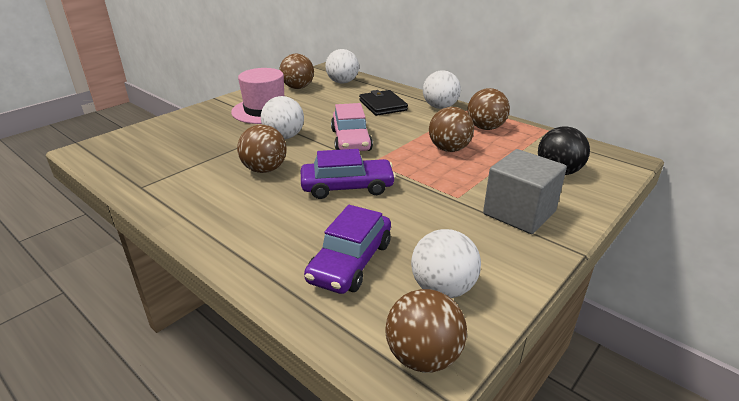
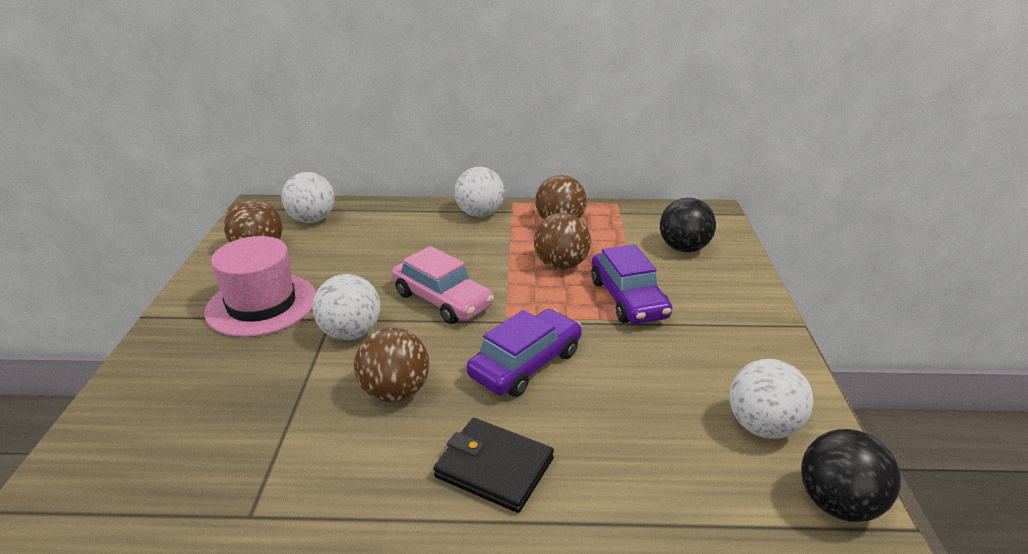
camera: 40 degrees left, 0 degrees up
(350, 262) = (654, 451): purple car -> purple car (628, 299)
(383, 105) = (412, 236): black wallet -> black wallet (494, 467)
(423, 356) = (838, 504): brown ball -> black ball
(519, 213) = (712, 309): grey cube -> none

